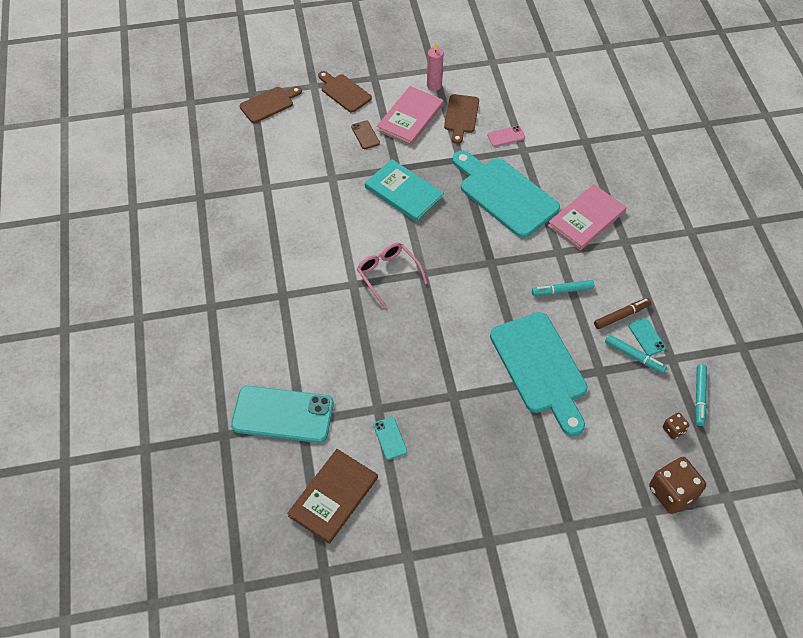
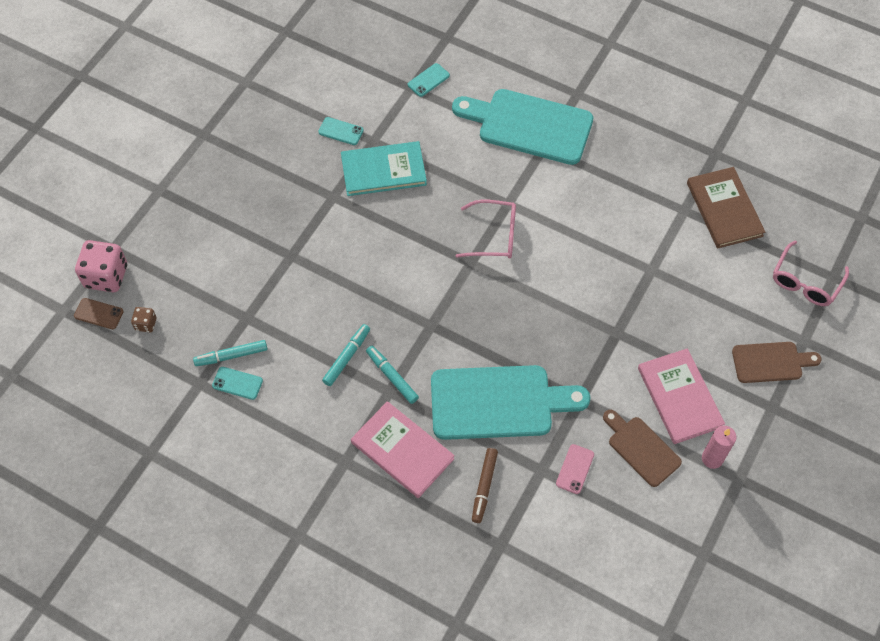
camera: 130 degrees right, 5 degrees up
(269, 104) = (805, 282): brown cutting board -> pink glasses
(283, 415) = (428, 80): turquoise phone -> turquoise phone, size x0.44
(333, 497) = (331, 69): brown book -> brown book (724, 209)
(365, 135) = (687, 337): brown phone -> brown phone (98, 314)
(403, 192) = (579, 316): turquoise book -> turquoise book (383, 170)
(540, 368) = (294, 276): turquoise cutting board -> turquoise cutting board (529, 125)
(586, 219) = (402, 451): pink book -> pink book turned 45 degrees counterclockwise
(621, 316) = (276, 382): brown marker -> brown marker (484, 487)
(672, 493) = (106, 276): brown dice -> pink dice
(699, 397) = (148, 371): turquoise marker -> turquoise marker (392, 376)

